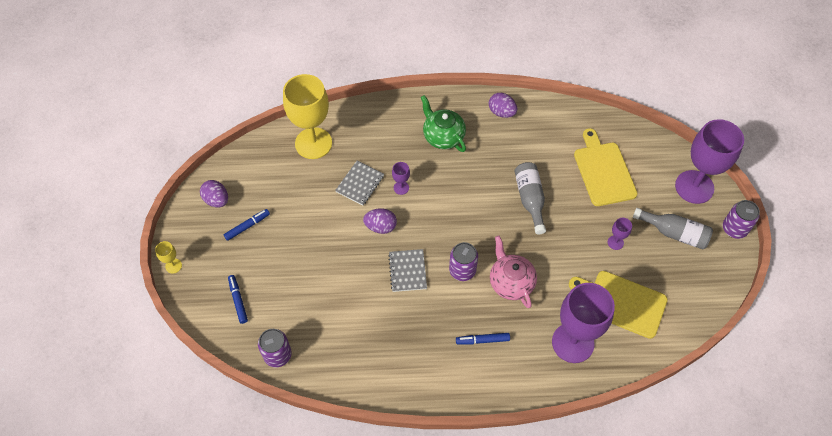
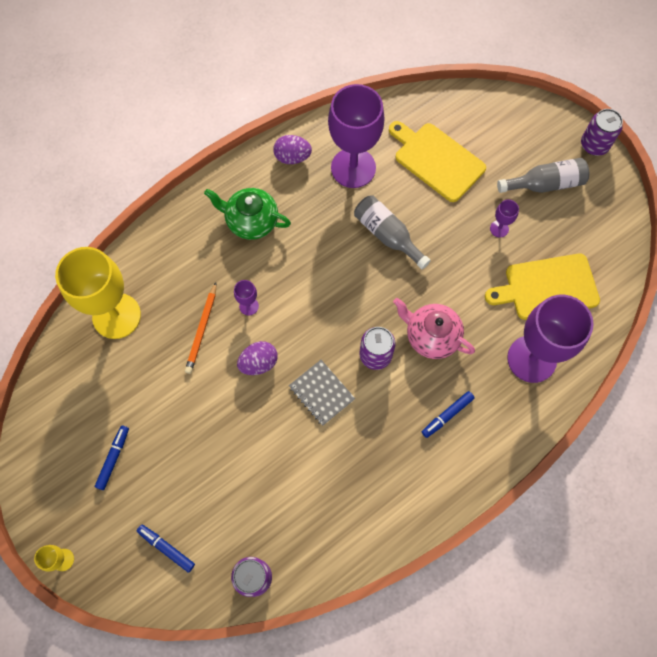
camera: 35 degrees left, 10 degrees up
(216, 200) = (55, 451): purple egg -> none
(360, 184) = (202, 329): grey notebook -> orange pencil
(694, 187) = (530, 124): purple goblet -> purple goblet (353, 168)

